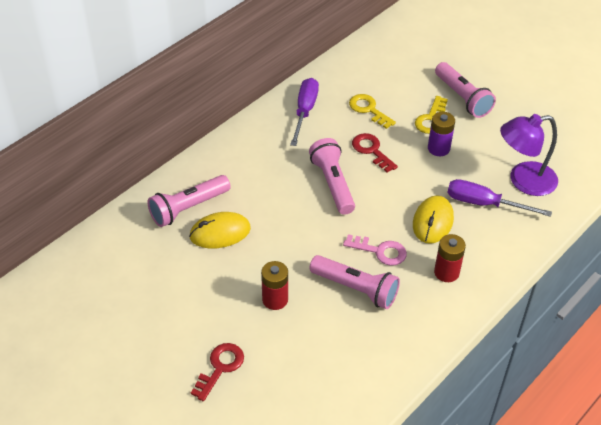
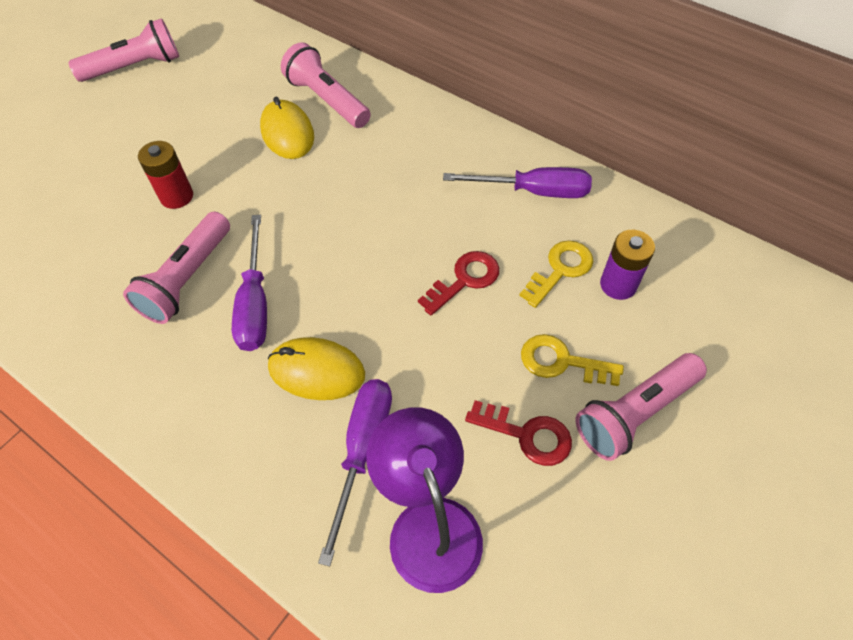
camera: 85 degrees right, 10 degrees up
(220, 368) = (83, 160): red key -> red key (527, 435)
(333, 184) = (386, 237): pink flashlight -> pink flashlight (135, 67)
(380, 251) = (255, 303): pink key -> purple screwdriver
(438, 148) = (488, 375): purple battery -> purple battery (618, 285)
(446, 272) = (210, 393): red battery -> none

